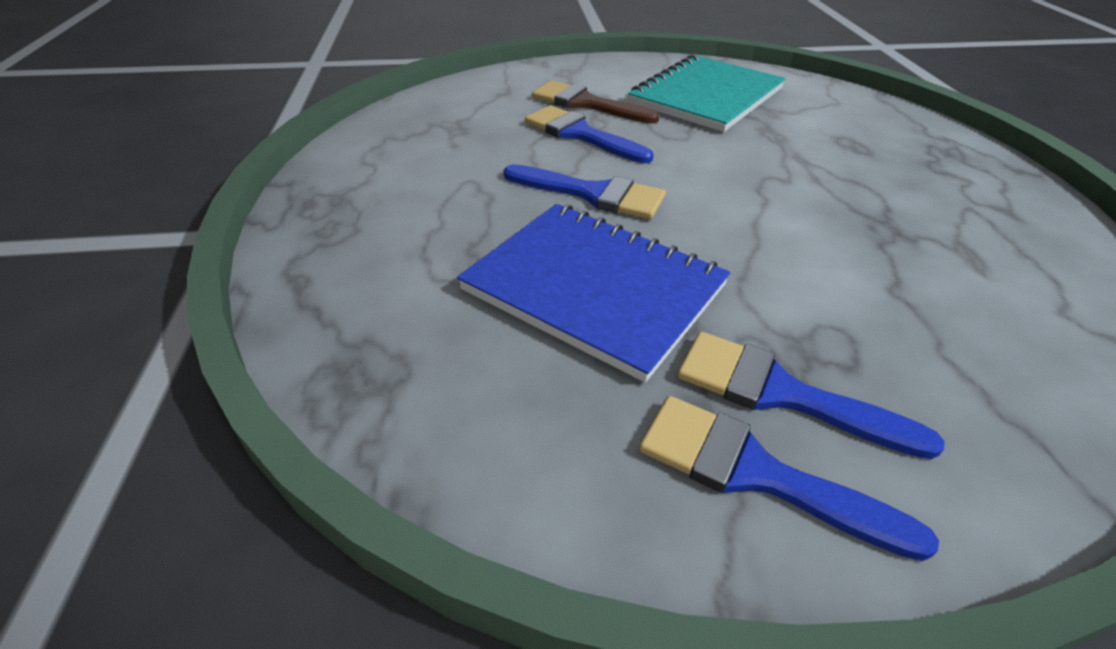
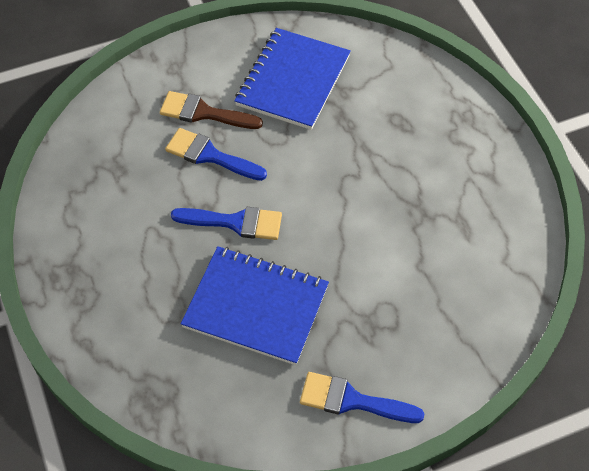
camera: 15 degrees left, 15 degrees up
(706, 96) = (293, 81): turquoise notebook -> blue notebook
(780, 393) = (361, 354): blue brush -> none

